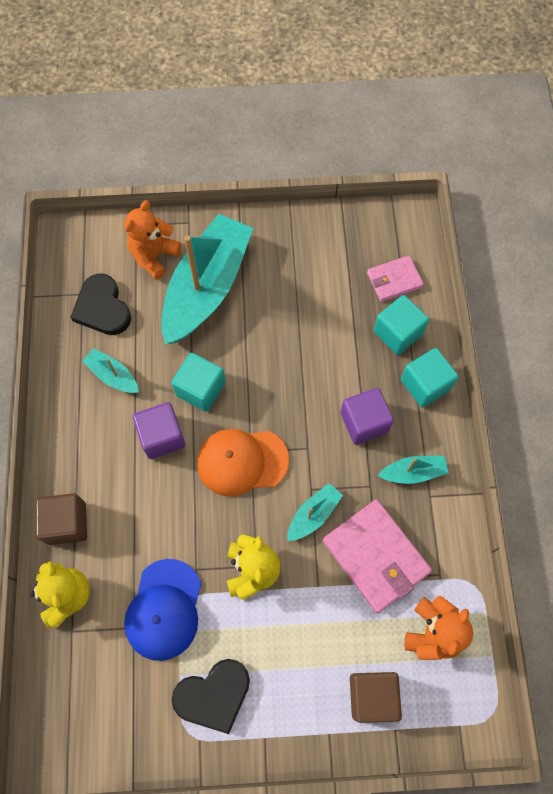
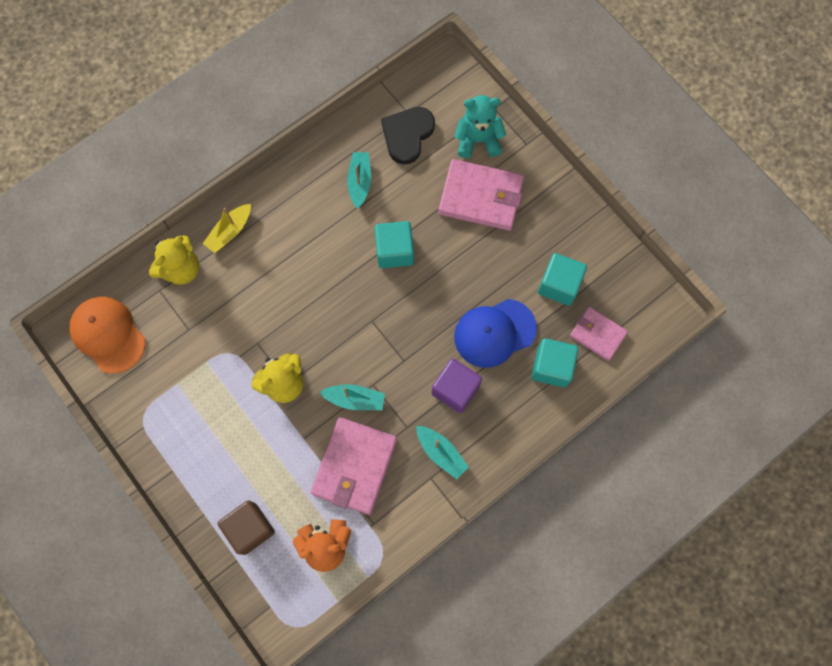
camera: 55 degrees right, 5 degrees up
(67, 523) = (230, 232): brown cube -> yellow boat
(154, 256) = (478, 140): orange teddy bear -> turquoise teddy bear
(162, 436) = (338, 250): purple cube -> none
(164, 609) = (214, 341): blue cap -> blue cap (494, 333)
(207, 287) = (481, 197): turquoise boat -> pink wallet
(213, 695) = (178, 416): black heart -> none
(242, 461) = (359, 320): orange cap -> orange cap (108, 334)
(425, 384) = (522, 417): turquoise cube -> turquoise cube (559, 285)

